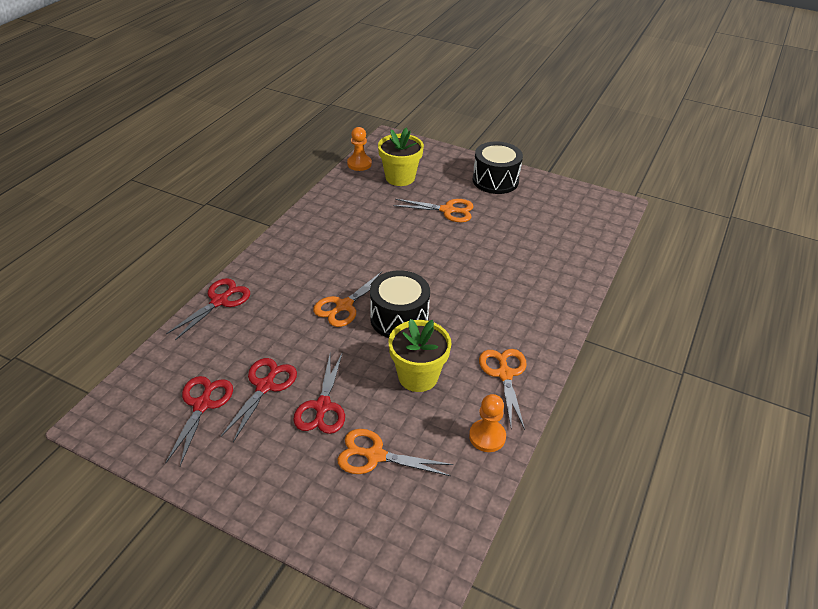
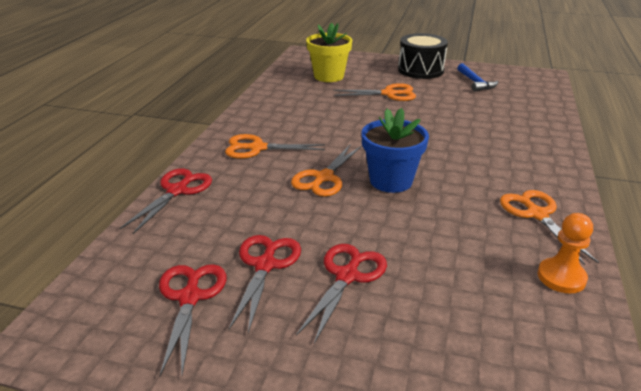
camera: 10 degrees left, 10 degrees down
(322, 406) = (347, 276): red scissors -> red scissors turned 150 degrees counterclockwise
(359, 164) = (283, 71): orange pawn -> none
(375, 456) = (441, 319): orange scissors -> orange scissors (257, 148)
(399, 318) = (391, 181): black drum -> blue flower pot
(418, 376) = (443, 230): yellow flower pot -> none
(541, 206) = (475, 83): none -> blue hammer

